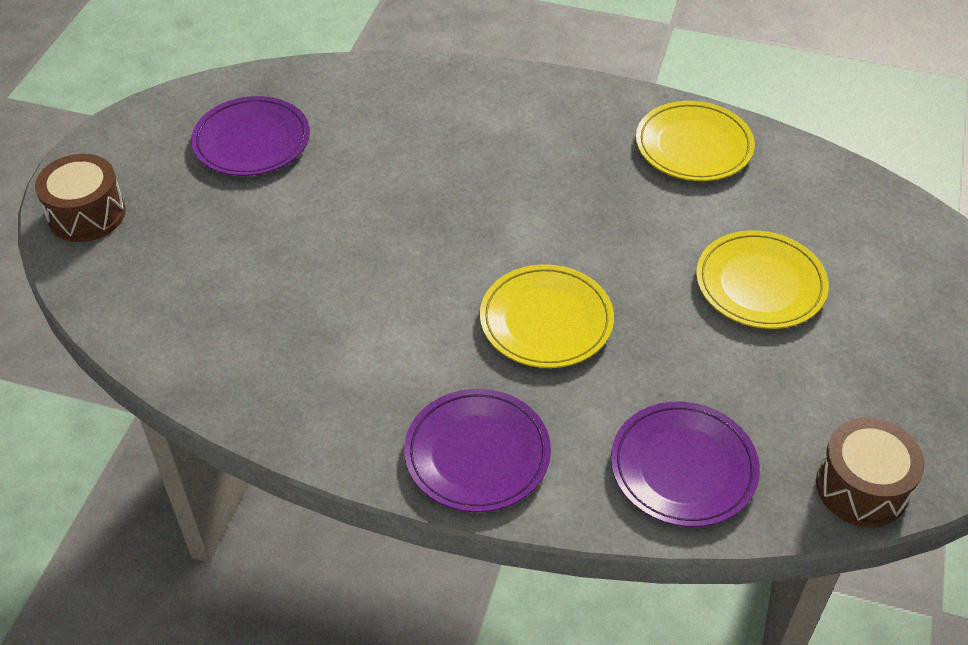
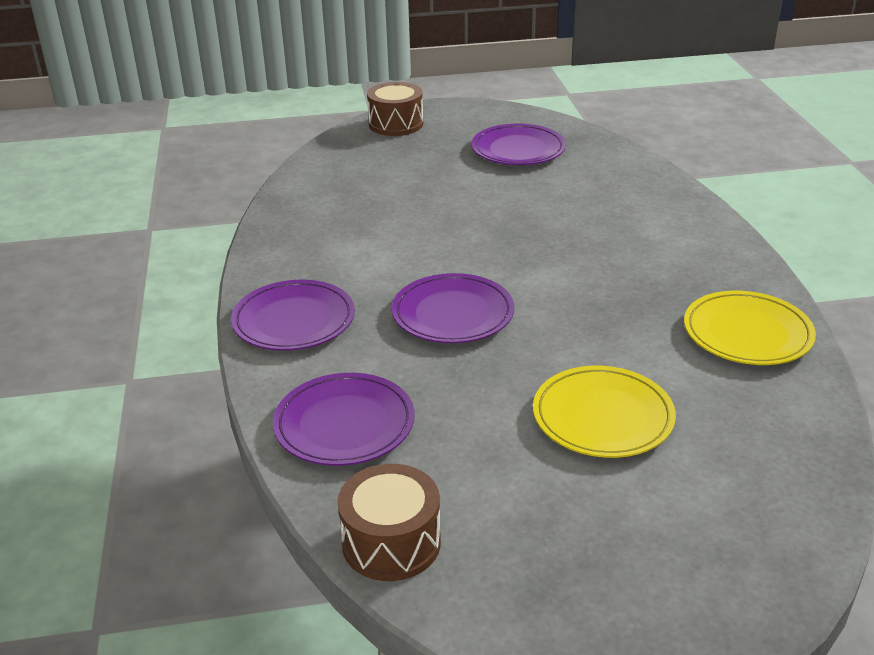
camera: 65 degrees right, 15 degrees down
(546, 320) = (453, 314): yellow plate -> purple plate

